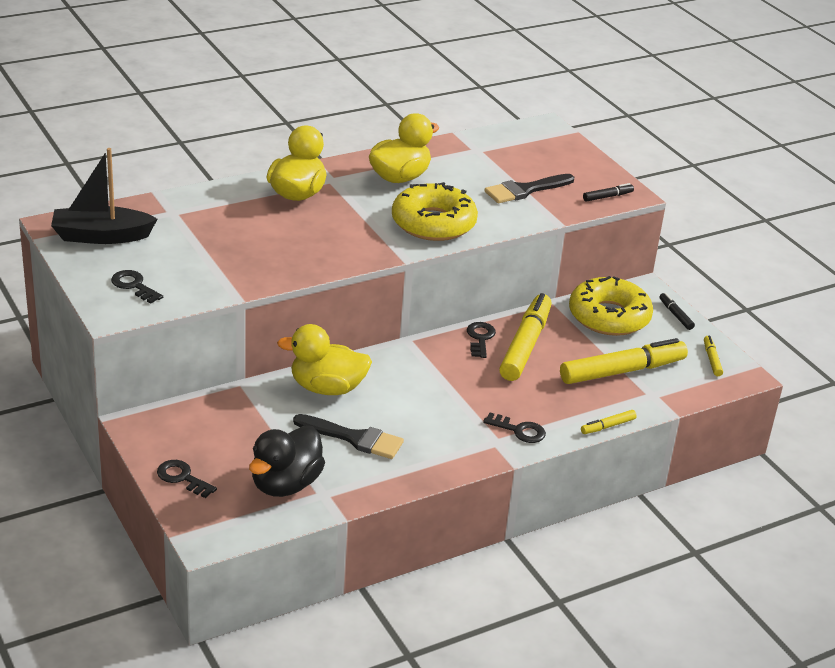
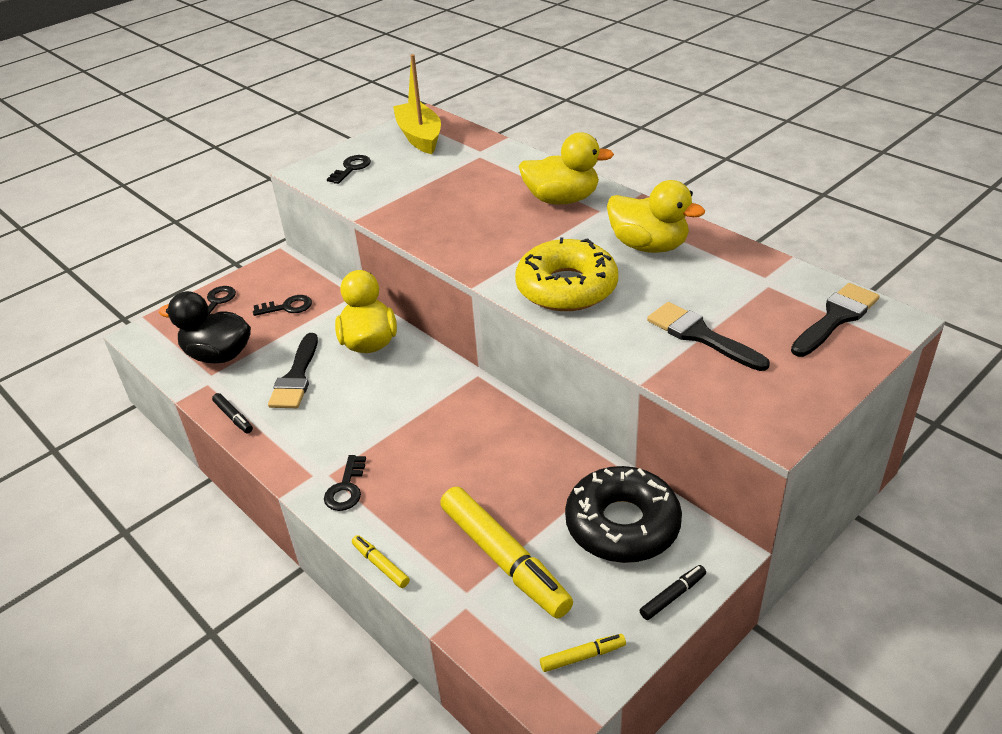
camera: 80 degrees right, 5 degrees up
(101, 236) = (419, 137): black boat -> yellow boat
(480, 338) = (508, 422): black key -> black key (287, 307)
(525, 345) = (513, 461): yellow marker -> none
(533, 142) = (835, 318): none -> black brush
(607, 197) = (748, 408): black marker -> black marker (233, 417)
(609, 316) = (622, 524): yellow donut -> black donut

